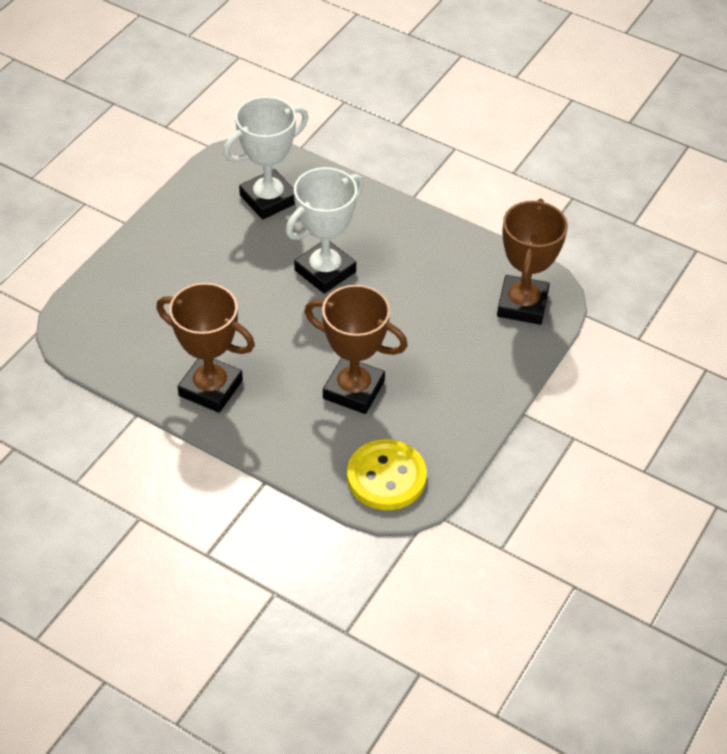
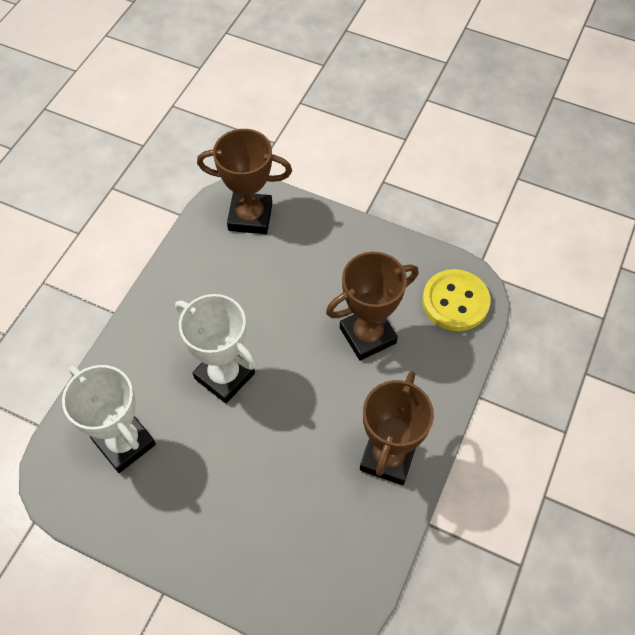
camera: 95 degrees left, 10 degrees up
(353, 390) = (367, 335): brown trophy -> brown trophy turned 45 degrees clockwise

